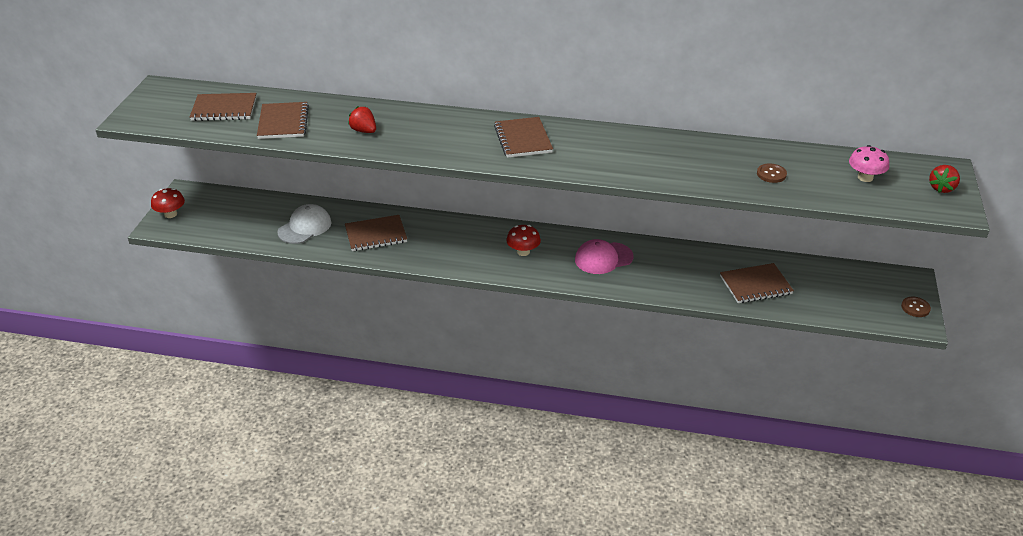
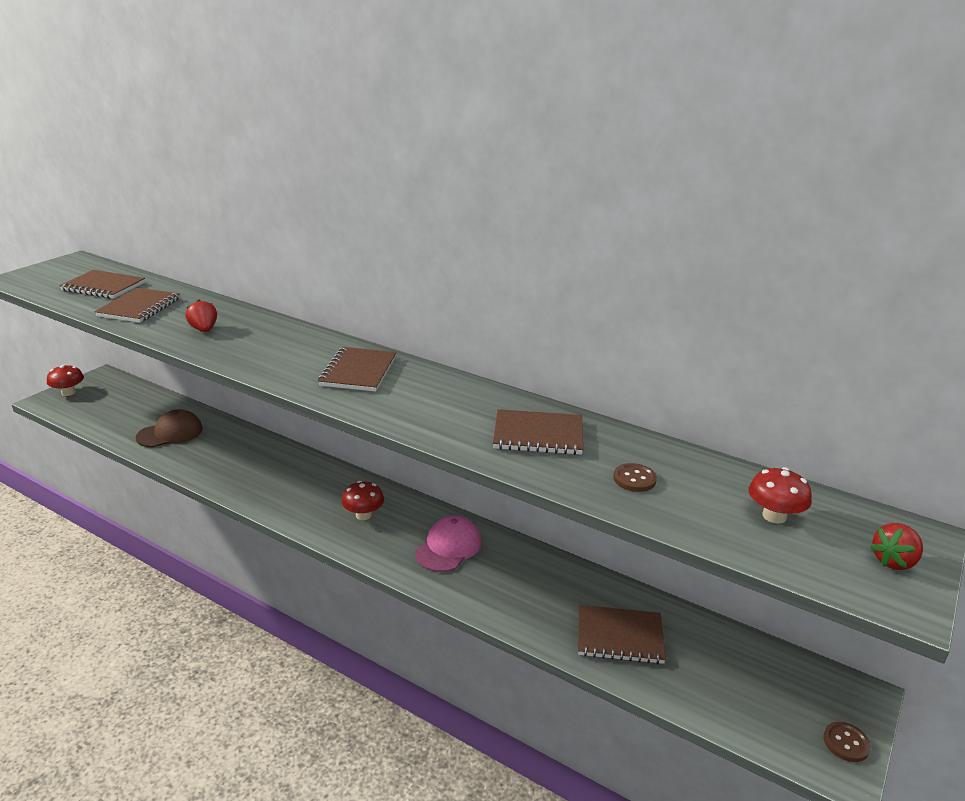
camera: 20 degrees right, 10 degrees down
(305, 227) = (170, 433): white cap -> brown cap
(376, 235) = (229, 457): brown notebook -> brown notebook (538, 435)
(603, 258) = (448, 547): pink cap -> pink cap turned 120 degrees clockwise
(865, 177) = (774, 516): pink mushroom -> red mushroom

